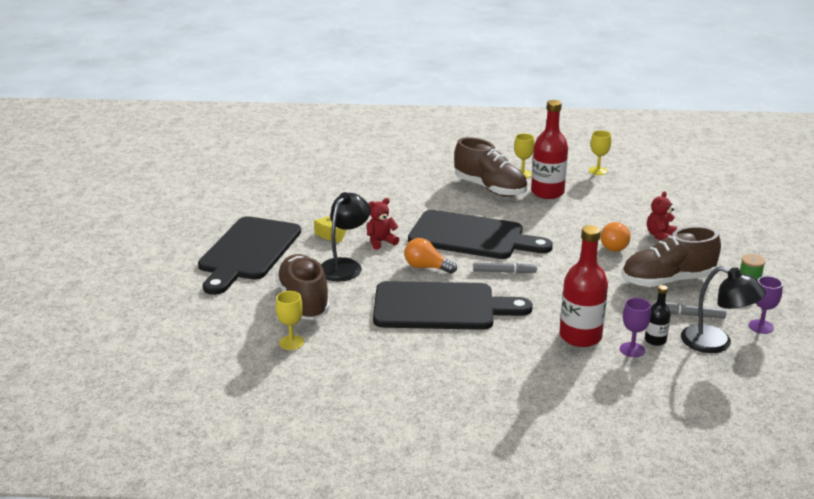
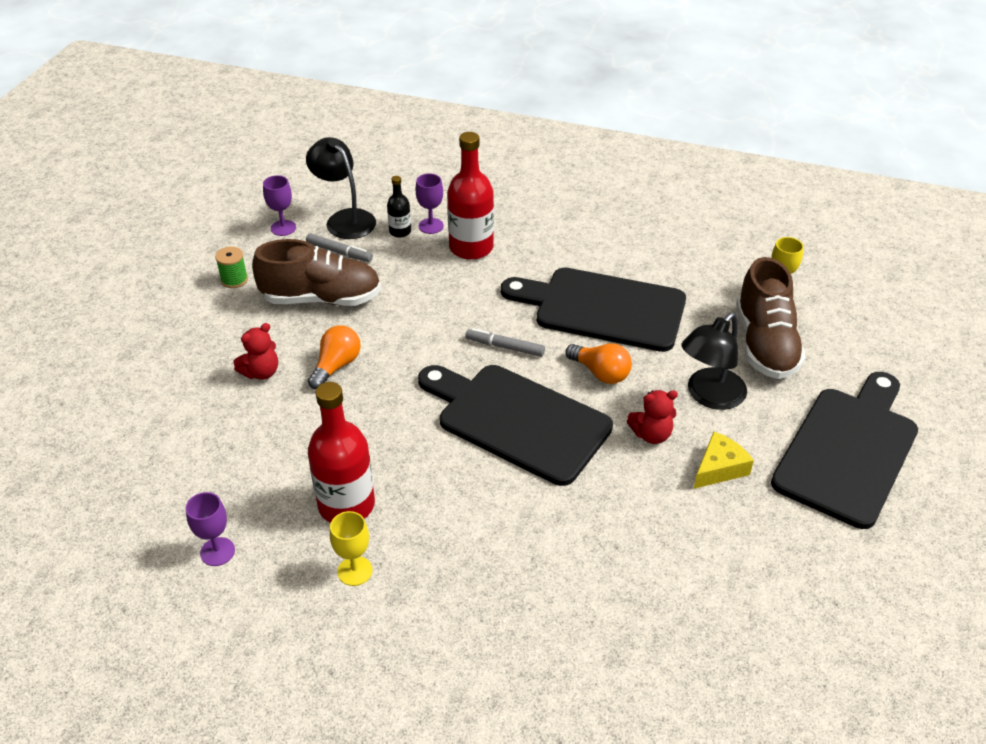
camera: 165 degrees left, 15 degrees up
(490, 188) = (434, 537): brown shoe -> none
(598, 171) = (217, 551): yellow goblet -> purple goblet

